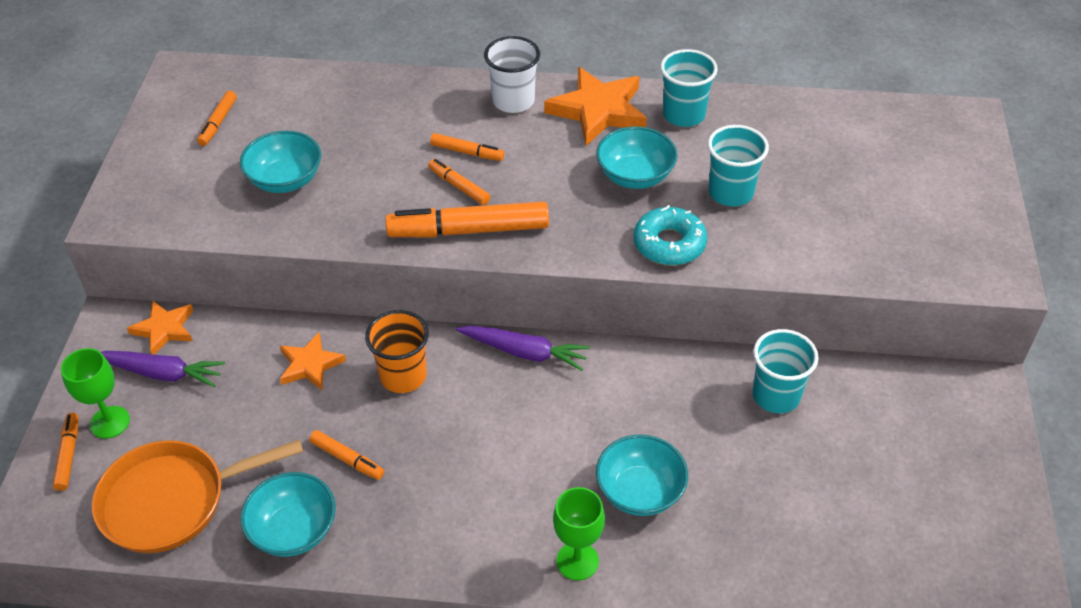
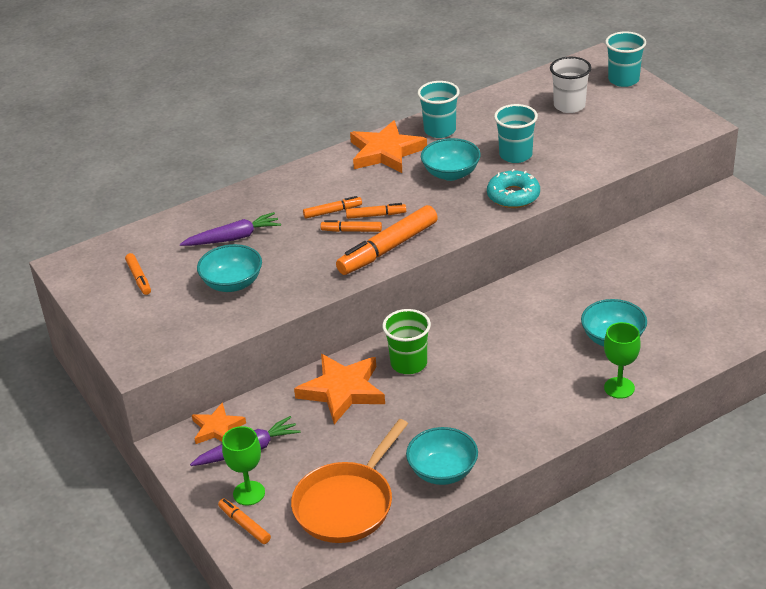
camera: 35 degrees left, 10 degrees down
(310, 365) = (342, 391): orange star -> orange star, size x1.68
(347, 459) = (429, 421): orange marker -> orange marker (376, 215)
(403, 376) = (409, 363): orange cup -> green cup
(513, 101) = (326, 172): white cup -> white cup (569, 106)
(524, 352) = (466, 312): purple carrot -> purple carrot (233, 238)
(776, 395) = (630, 256): turquoise cup -> turquoise cup (623, 80)

